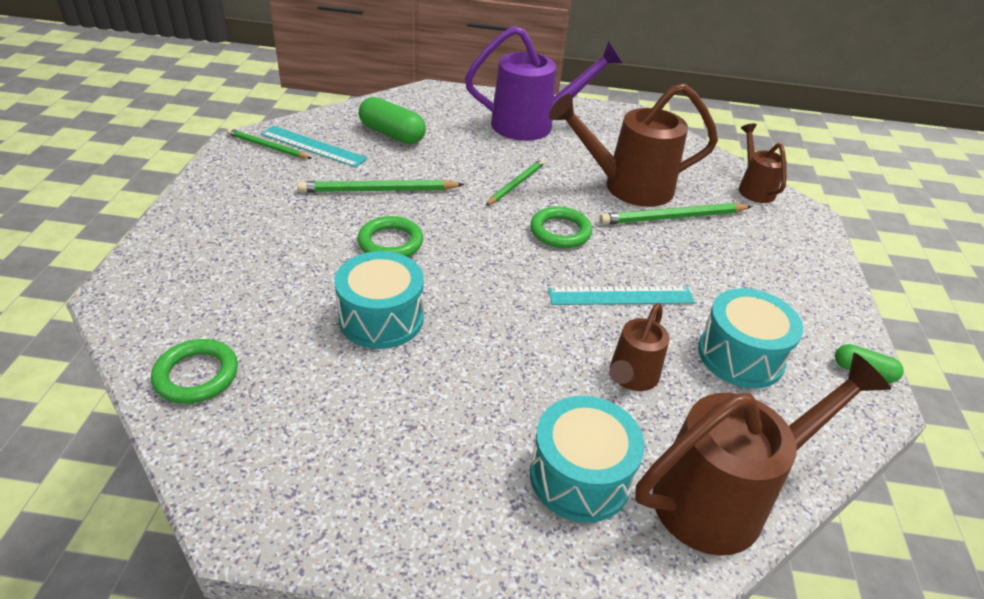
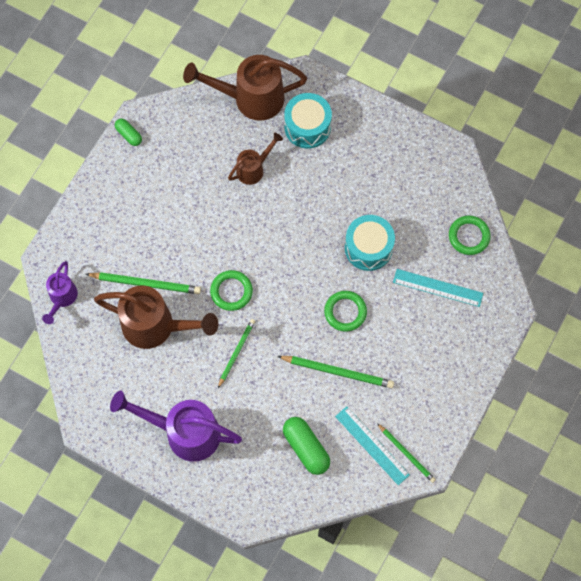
camera: 155 degrees left, 30 degrees up
(516, 184) = (236, 352): green pencil -> green pencil turned 150 degrees clockwise
(621, 296) = (225, 224): turquoise ruler -> turquoise ruler (438, 287)
(740, 356) = (186, 164): turquoise drum -> none
(754, 188) = (62, 298): brown watering can -> purple watering can

